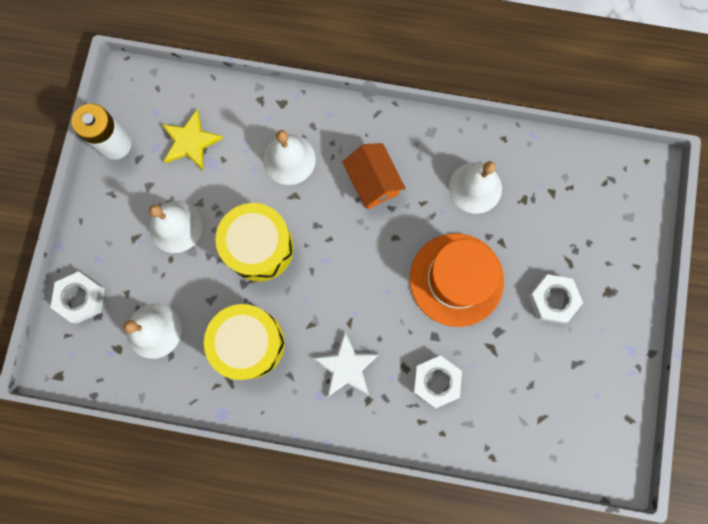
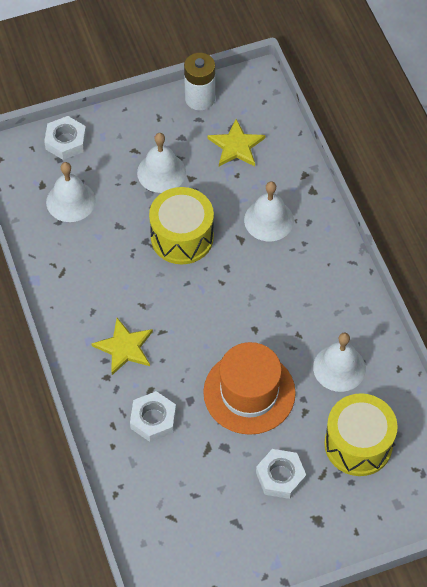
camera: 60 degrees right, 20 degrees down
(250, 343) = (101, 270): yellow drum -> yellow drum (358, 444)
(346, 366) = (124, 347): white star -> yellow star
(373, 182) = (291, 289): orange house -> none

